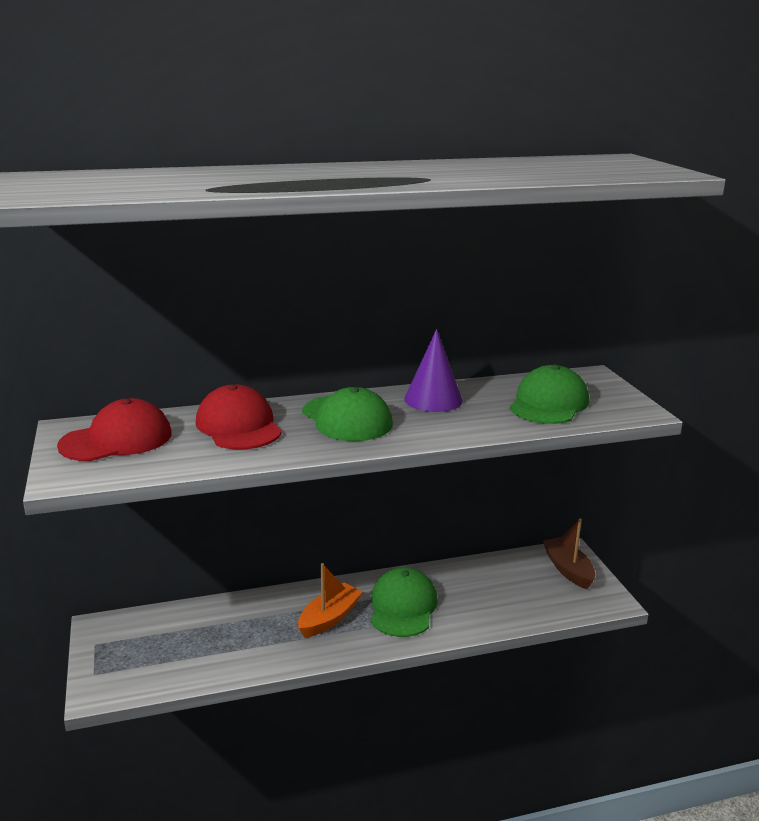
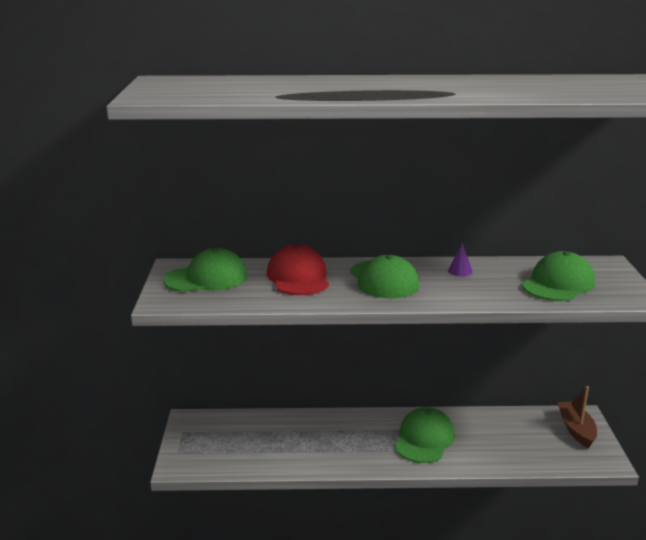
camera: 15 degrees right, 0 degrees up
(116, 439) = (206, 278): red cap -> green cap
(329, 618) = (362, 439): orange boat -> none
(433, 399) = (460, 271): purple cone -> purple cone, size x0.50

